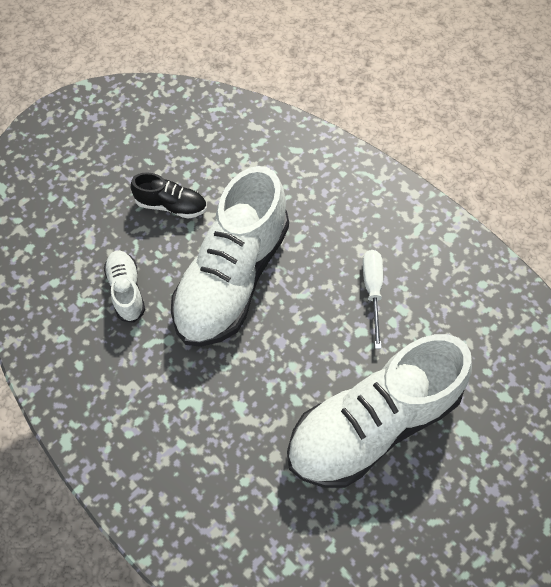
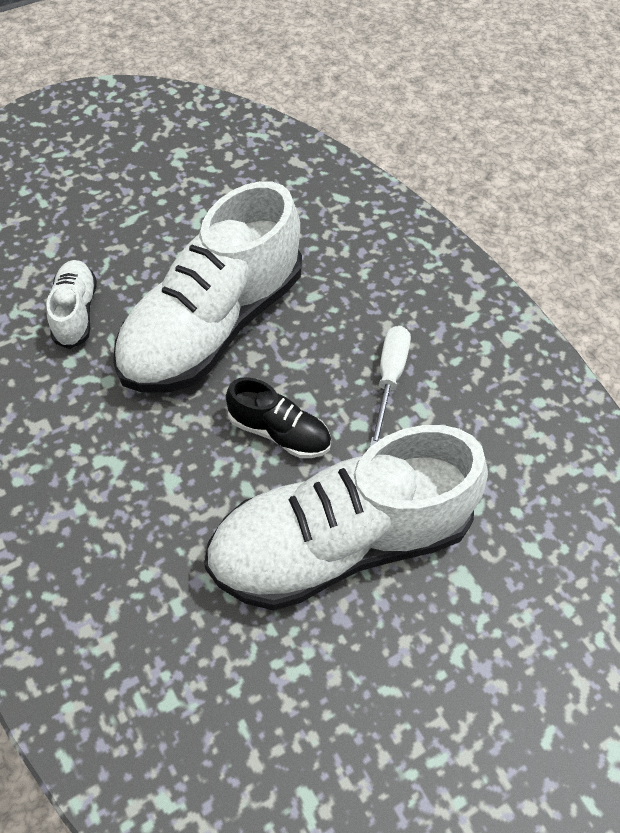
camera: 10 degrees right, 5 degrees down
(171, 205) = (165, 229): black shoe -> black shoe (279, 432)

